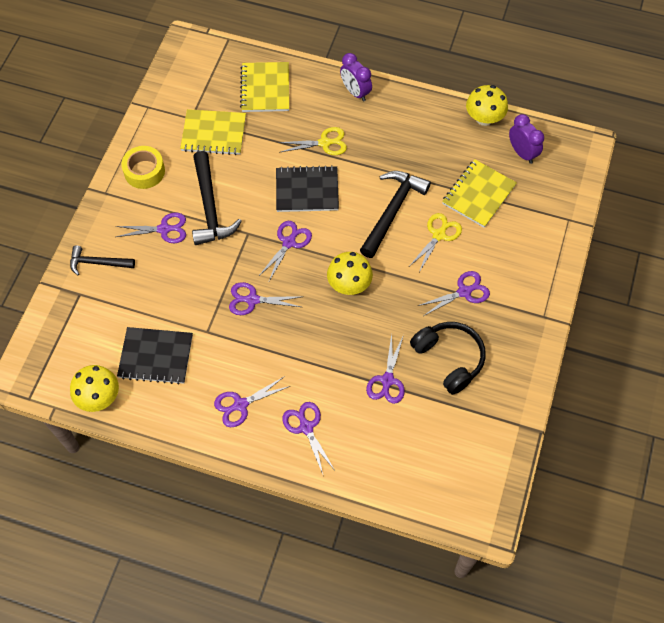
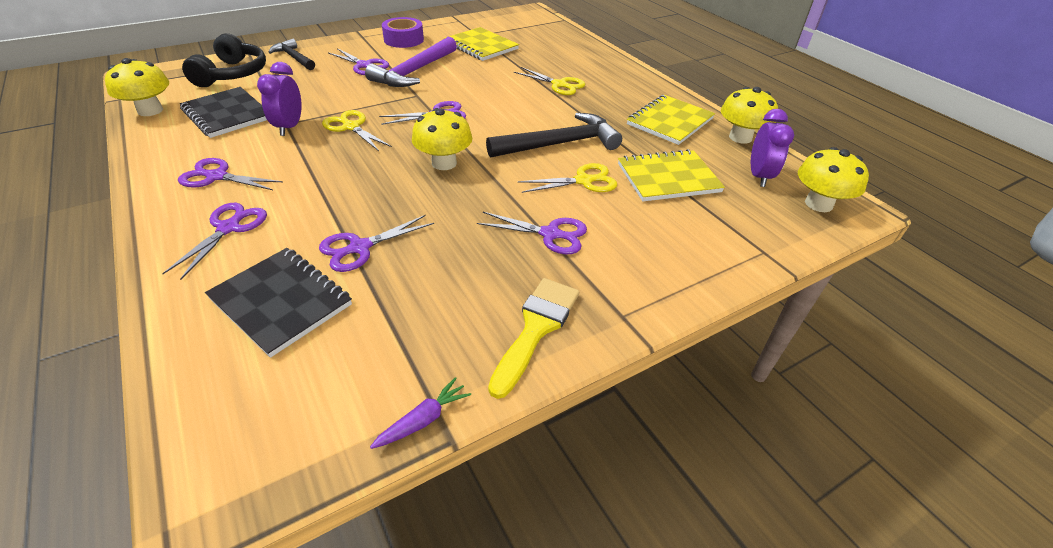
camera: 40 degrees right, 20 degrees down
(144, 171) = (404, 40): yellow tape -> purple tape
(210, 207) = (414, 72): black hammer -> purple hammer
(252, 300) = (351, 127): purple scissors -> yellow scissors
(265, 88) = (555, 45): yellow notebook -> yellow notebook (670, 121)
(307, 190) = (502, 98): black notebook -> black notebook (281, 301)
(355, 92) = (627, 74): purple clock -> purple clock (289, 127)
(449, 359) = (450, 275): black headphones -> black headphones (232, 74)
(517, 354) = (536, 328): none -> yellow brush
(522, 433) = (423, 420): none -> purple carrot
(567, 155) = (818, 204): none -> yellow mushroom

